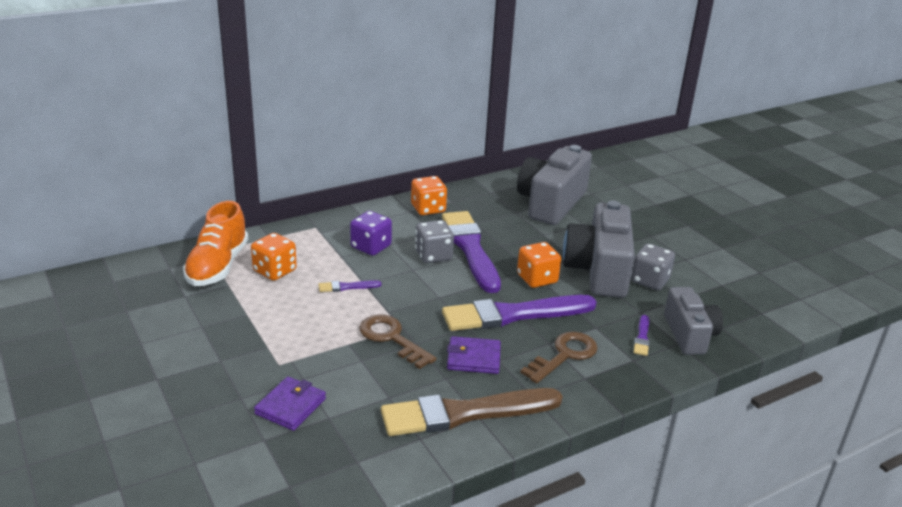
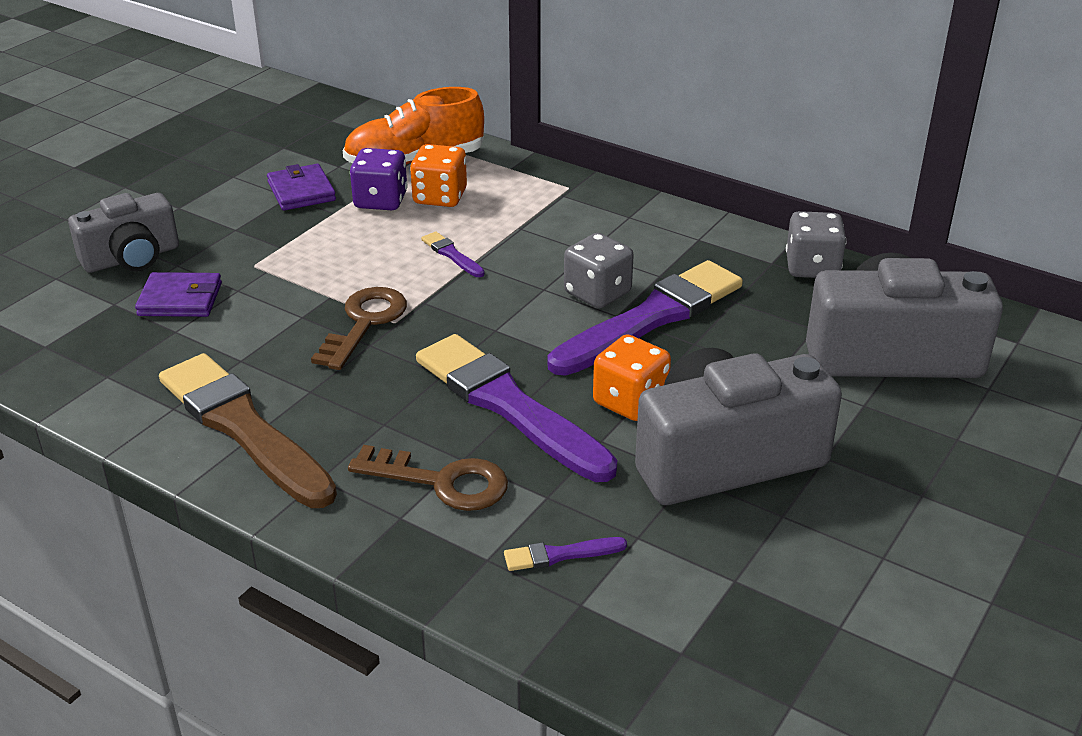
camera: 65 degrees right, 5 degrees up
(371, 247) = (566, 240): purple dice -> purple dice (380, 201)
(428, 209) = (723, 250): orange dice -> none
(473, 358) = (371, 400): purple wallet -> purple wallet (301, 191)
(650, 281) = (752, 526): grey dice -> grey dice (812, 267)
(689, 334) = (619, 612): grey camera -> grey camera (132, 258)

